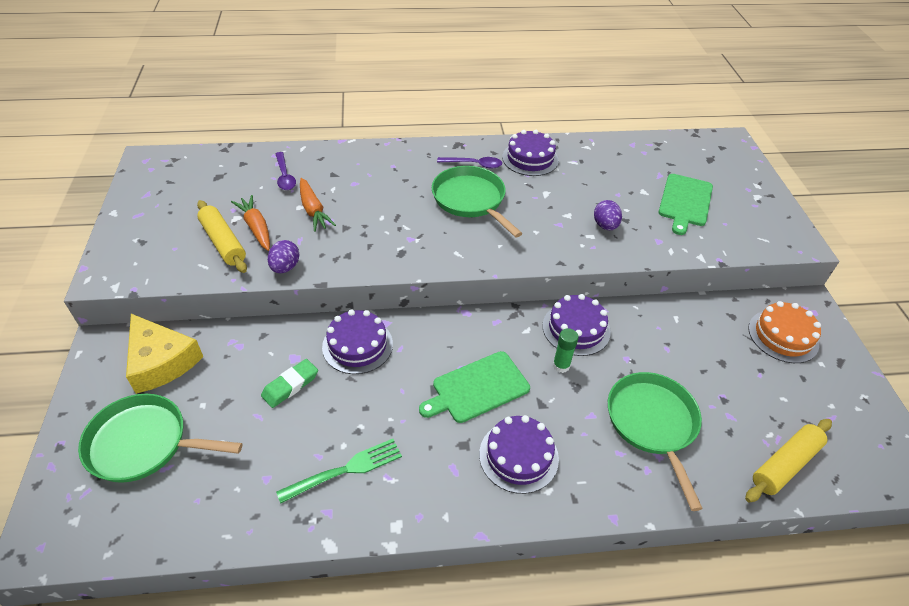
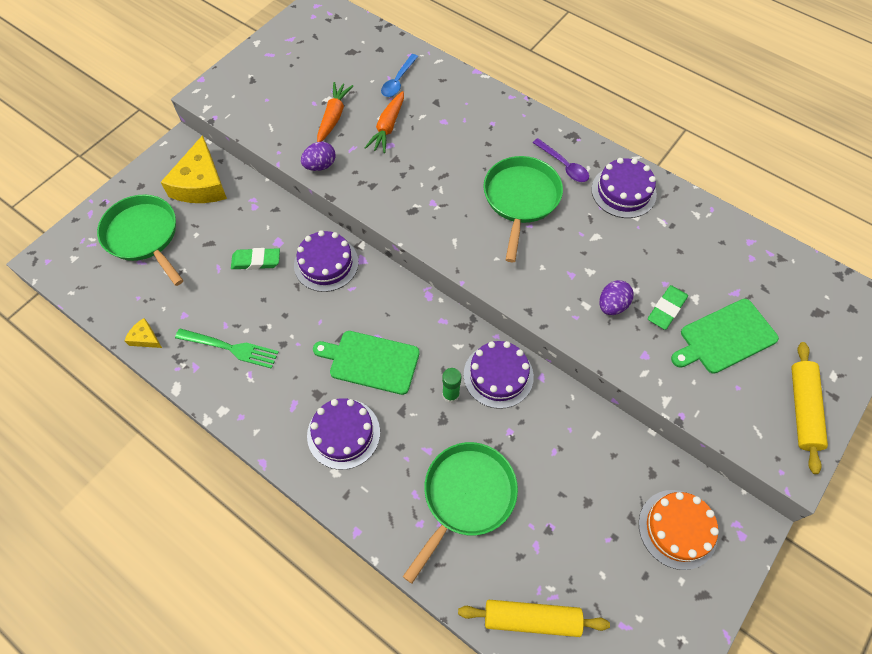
camera: 45 degrees right, 15 degrees up
(223, 242) = (300, 115): yellow rolling pin -> yellow rolling pin (803, 409)
(246, 528) = (145, 338): none -> yellow cheese
(285, 176) = (398, 81): purple spoon -> blue spoon
(637, 207) = (666, 309): none -> green eraser

